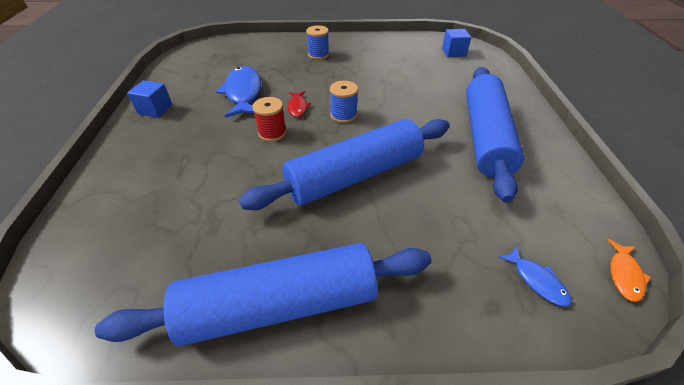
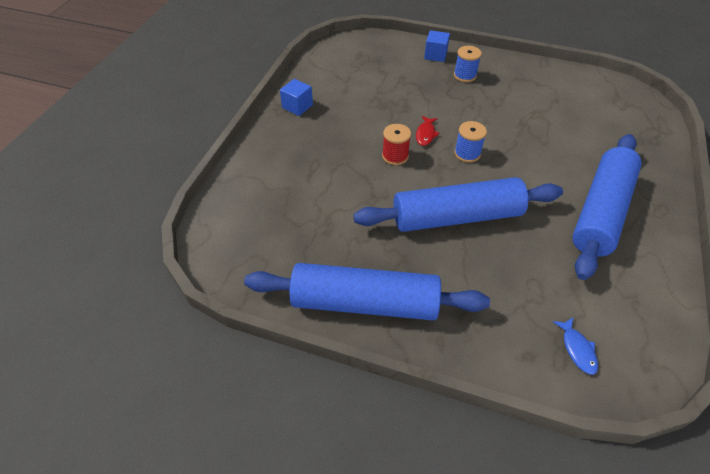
camera: 20 degrees right, 5 degrees up
(243, 93) = (378, 106): blue fish -> none
(453, 52) = (617, 103): blue cube -> blue cube (435, 55)
(624, 275) = (660, 370): orange fish -> none

